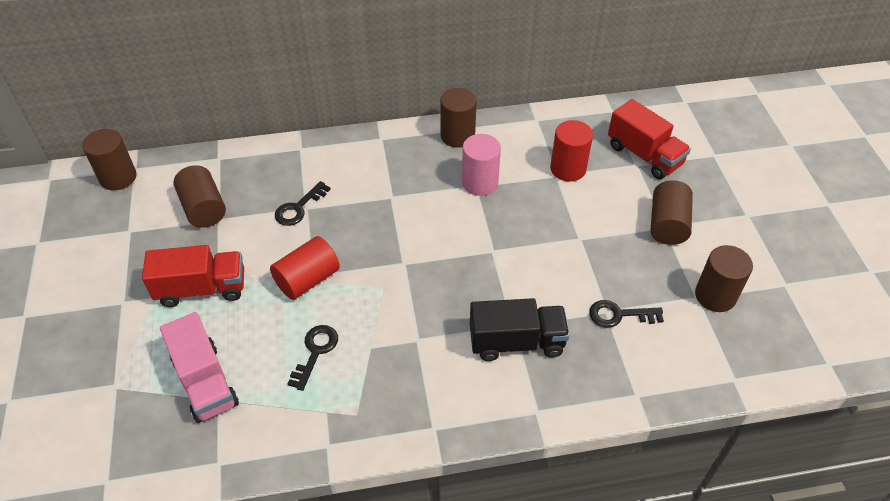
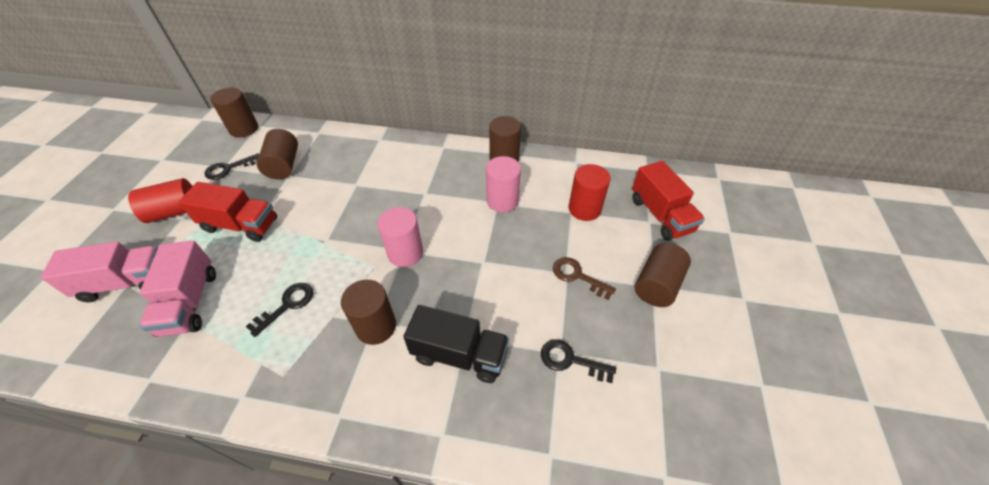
camera: 20 degrees right, 0 degrees up
(114, 386) = (126, 282): none -> pink truck
(299, 208) = (350, 183): black key -> black key (229, 168)
(307, 279) = (320, 241): red cylinder -> red cylinder (174, 212)
(408, 265) = (405, 253): none -> pink cylinder
(591, 238) = (577, 276): none -> brown key
(715, 296) = (679, 372): brown cylinder -> brown cylinder (376, 326)

